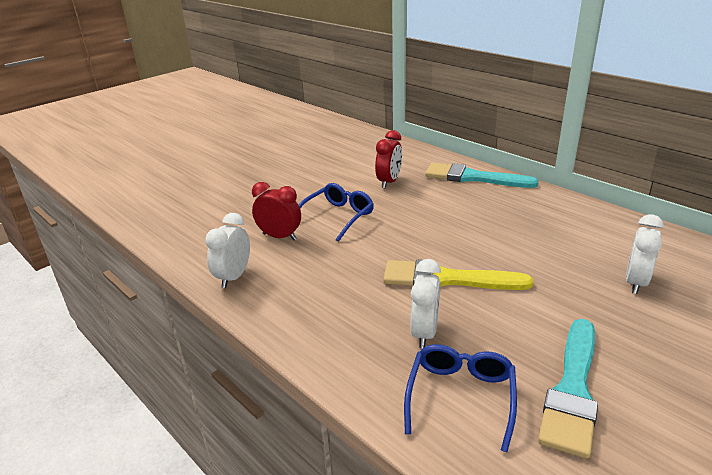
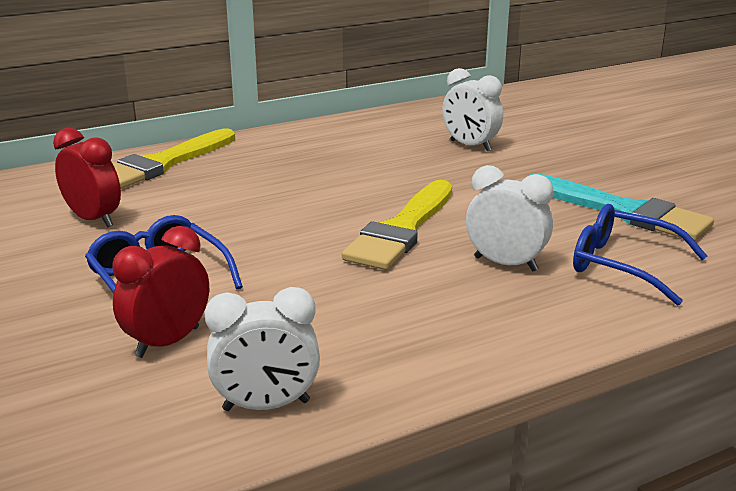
camera: 75 degrees left, 5 degrees down
(233, 277) = (266, 406): white clock -> white clock turned 45 degrees counterclockwise
(473, 177) = (162, 164): turquoise brush -> yellow brush

